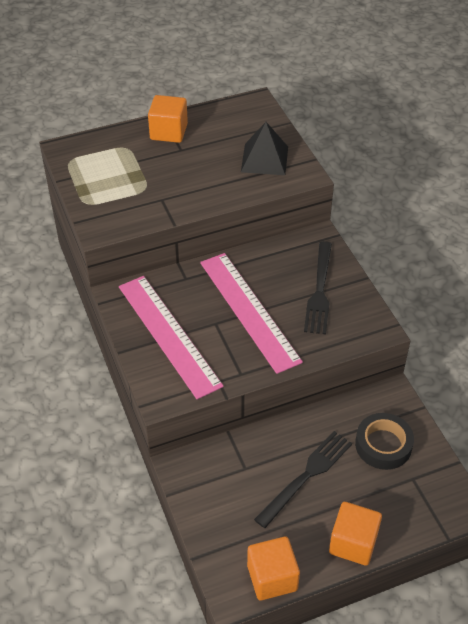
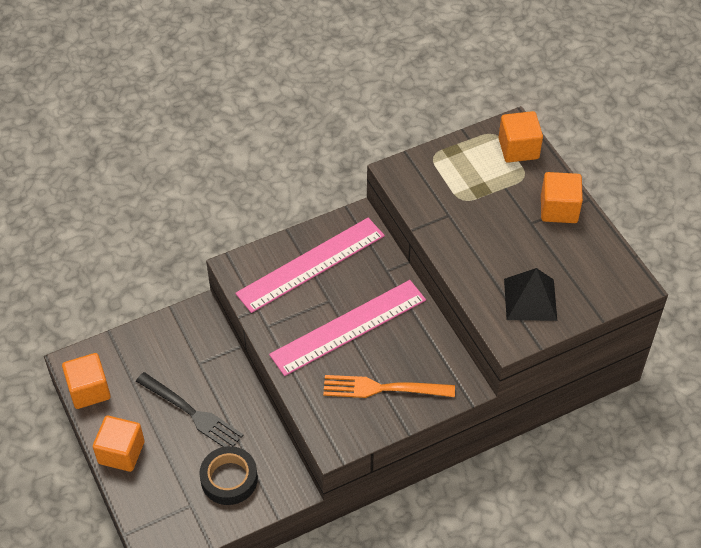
camera: 85 degrees right, 5 degrees up
(92, 148) = (518, 148): none -> orange cube
(319, 291) = (382, 388): black fork -> orange fork

